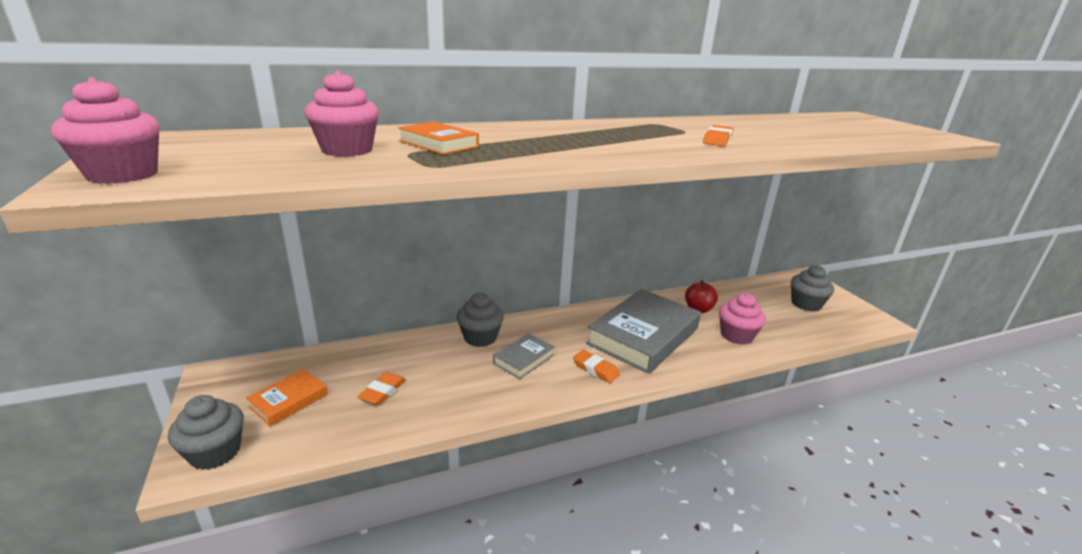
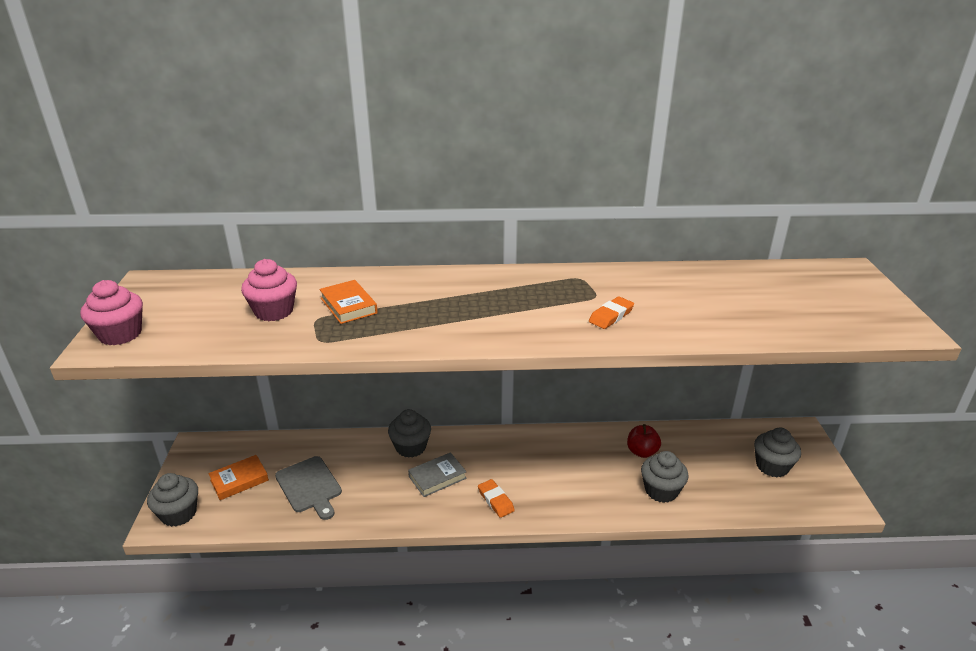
camera: 20 degrees right, 5 degrees up
(382, 391) = (309, 486): orange eraser -> grey cutting board
(643, 336) = (563, 473): grey book -> none
(736, 335) = (661, 491): pink cupcake -> grey cupcake

